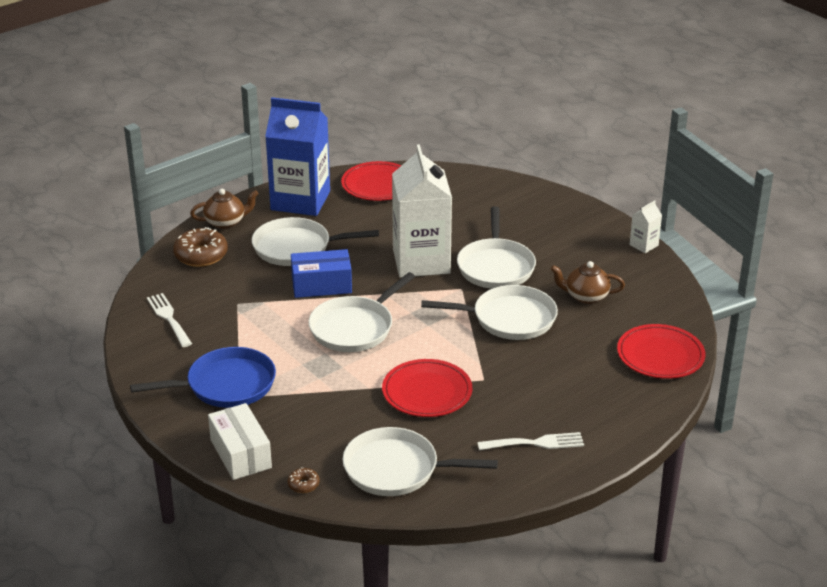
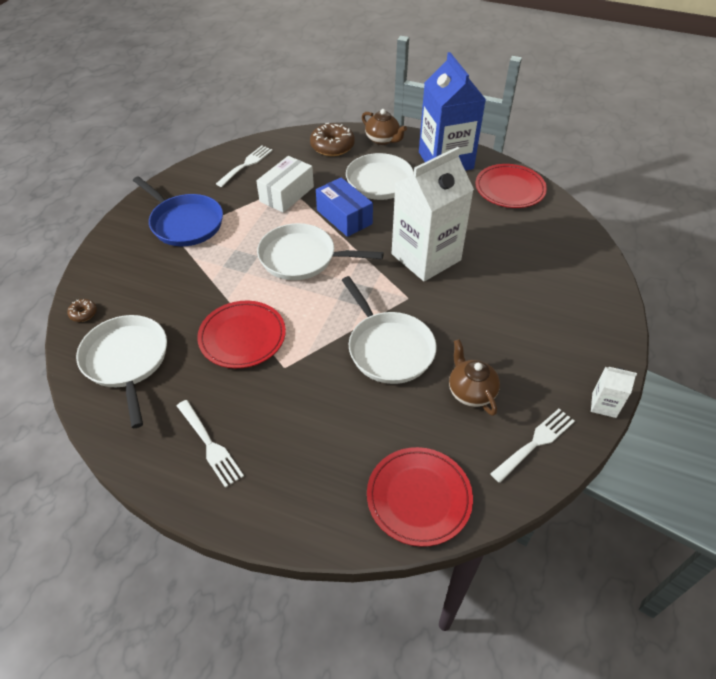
camera: 60 degrees right, 15 degrees up
(241, 454) = (106, 265): white box -> white box (287, 194)
(496, 267) = (460, 307): white pan -> none
(652, 287) = (535, 442): none -> white fork

